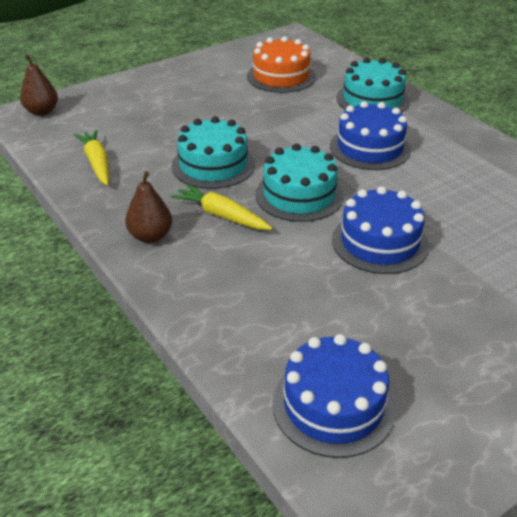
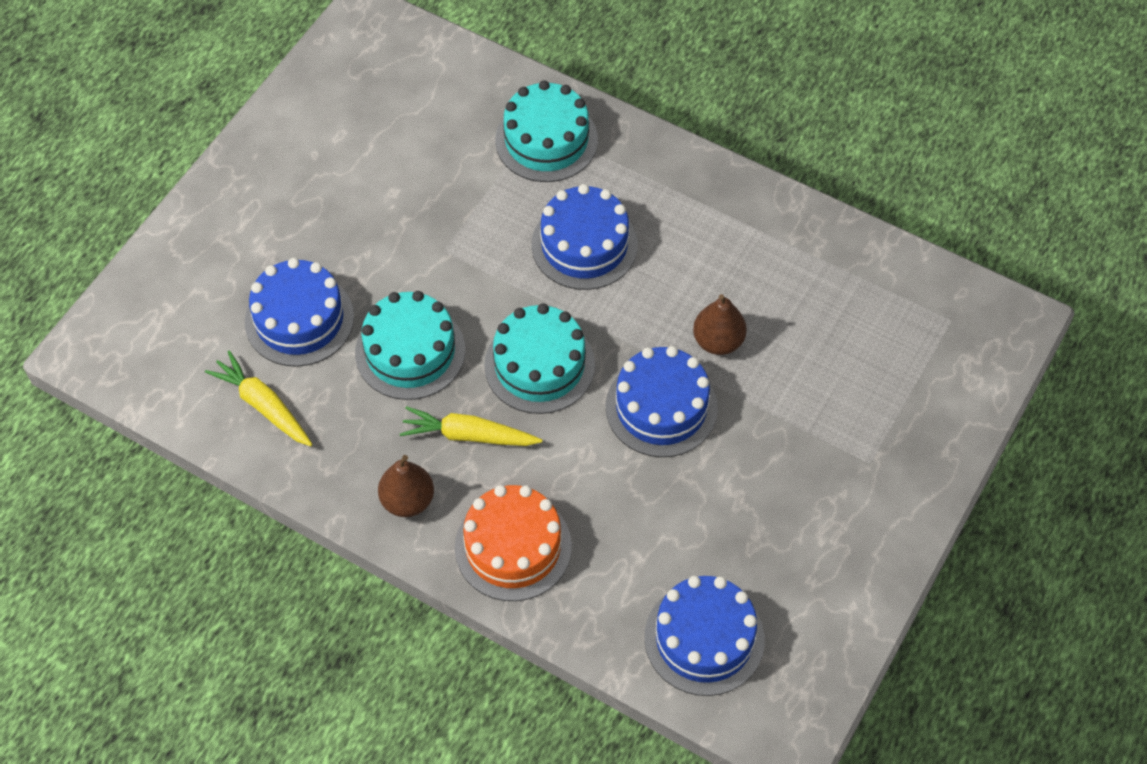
camera: 25 degrees left, 20 degrees up
(42, 112) = (116, 334): brown pear -> brown pear (718, 341)
(154, 133) = (299, 319): none -> blue cake
(281, 76) = (400, 131): orange cake -> orange cake (513, 547)

